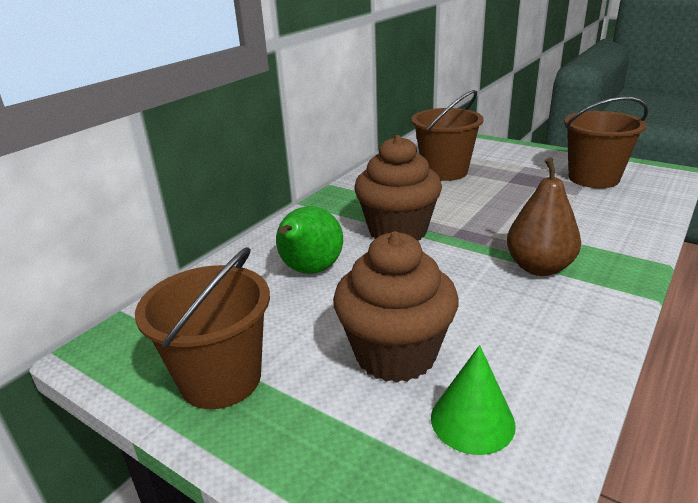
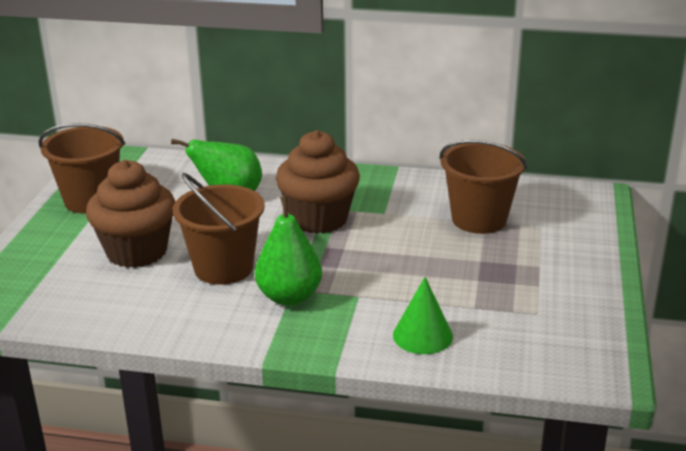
camera: 65 degrees right, 0 degrees up
(472, 420) = (80, 290): green cone -> green cone (422, 335)
(539, 267) = (289, 297): brown pear -> green pear
(593, 178) = (536, 316): brown bucket -> brown bucket (223, 268)

